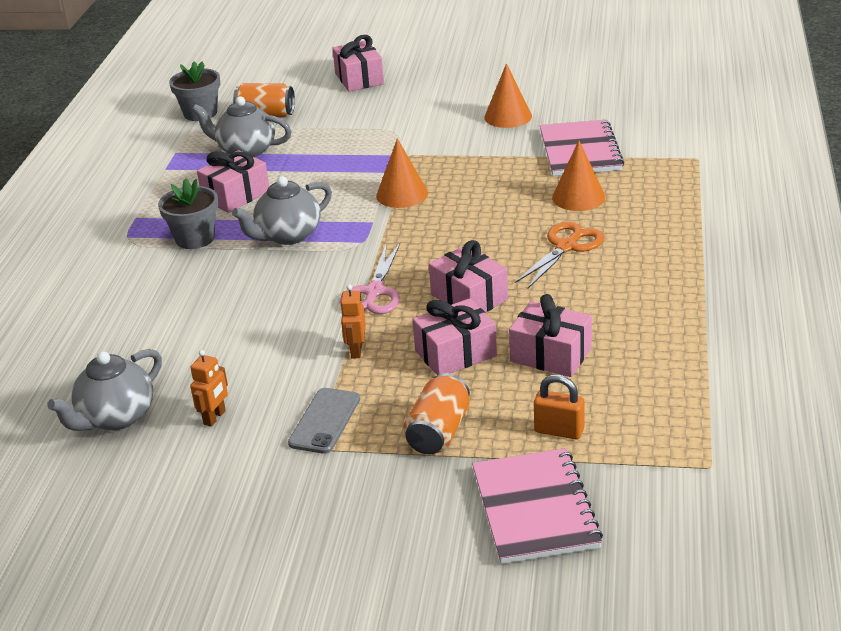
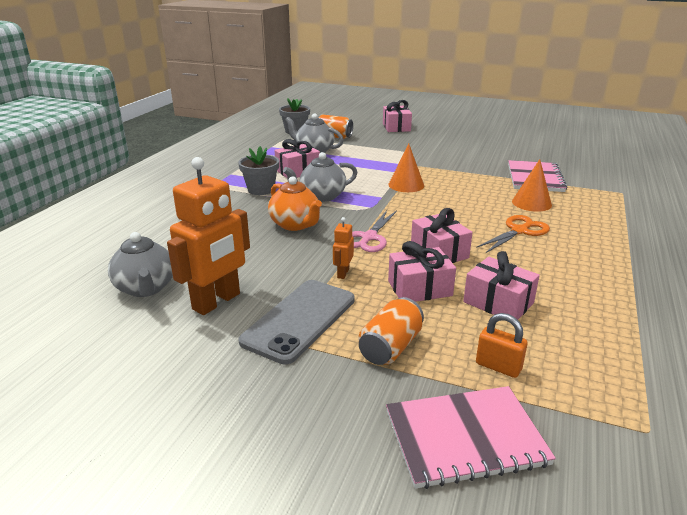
camera: 10 degrees right, 5 degrees down
(116, 417) = (146, 288): grey teapot -> grey teapot turned 75 degrees counterclockwise
(215, 417) = (217, 302): orange robot -> orange robot, size x2.23
(269, 289) = (295, 225): none -> orange teapot
(325, 421) = (299, 320): grey phone -> grey phone, size x1.63
(508, 116) = (487, 155): orange cone -> none
(534, 508) = (465, 438): pink notebook -> pink notebook turned 75 degrees clockwise

